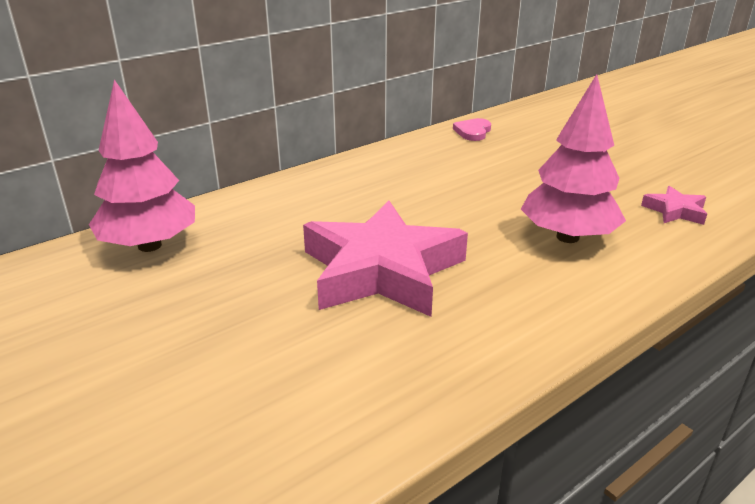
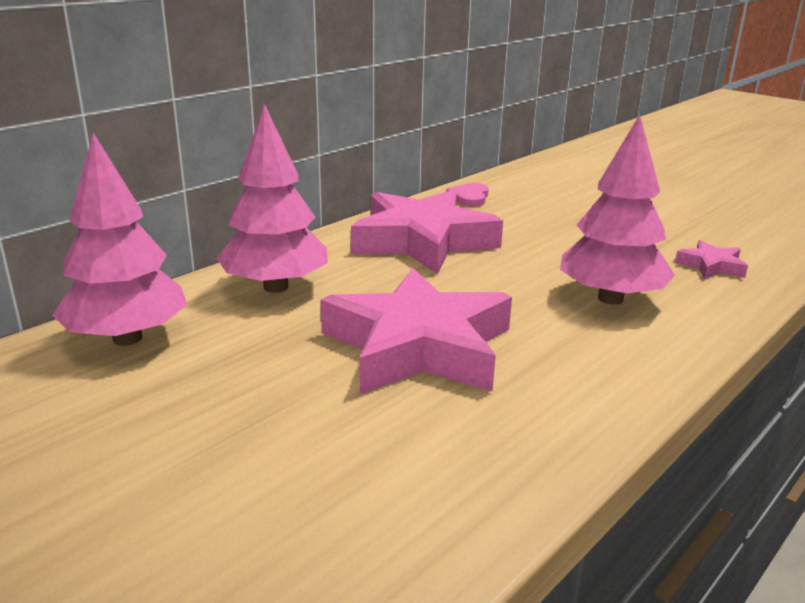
camera: 10 degrees left, 5 degrees down
(280, 207) = (275, 287): none -> pink tree
(418, 172) = (423, 241): none -> pink star

